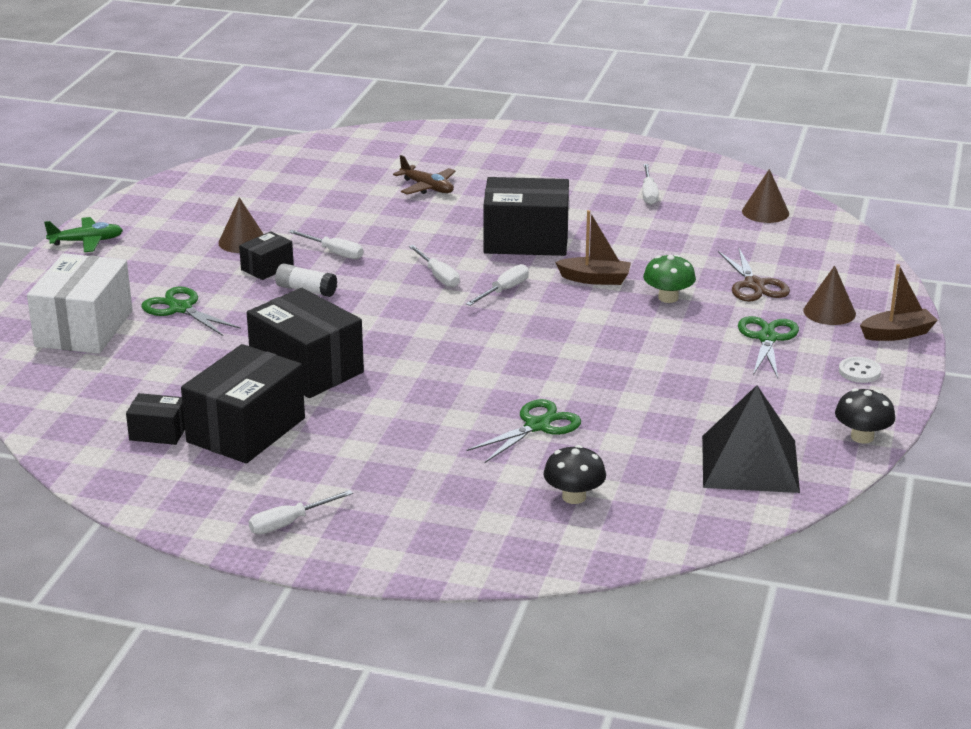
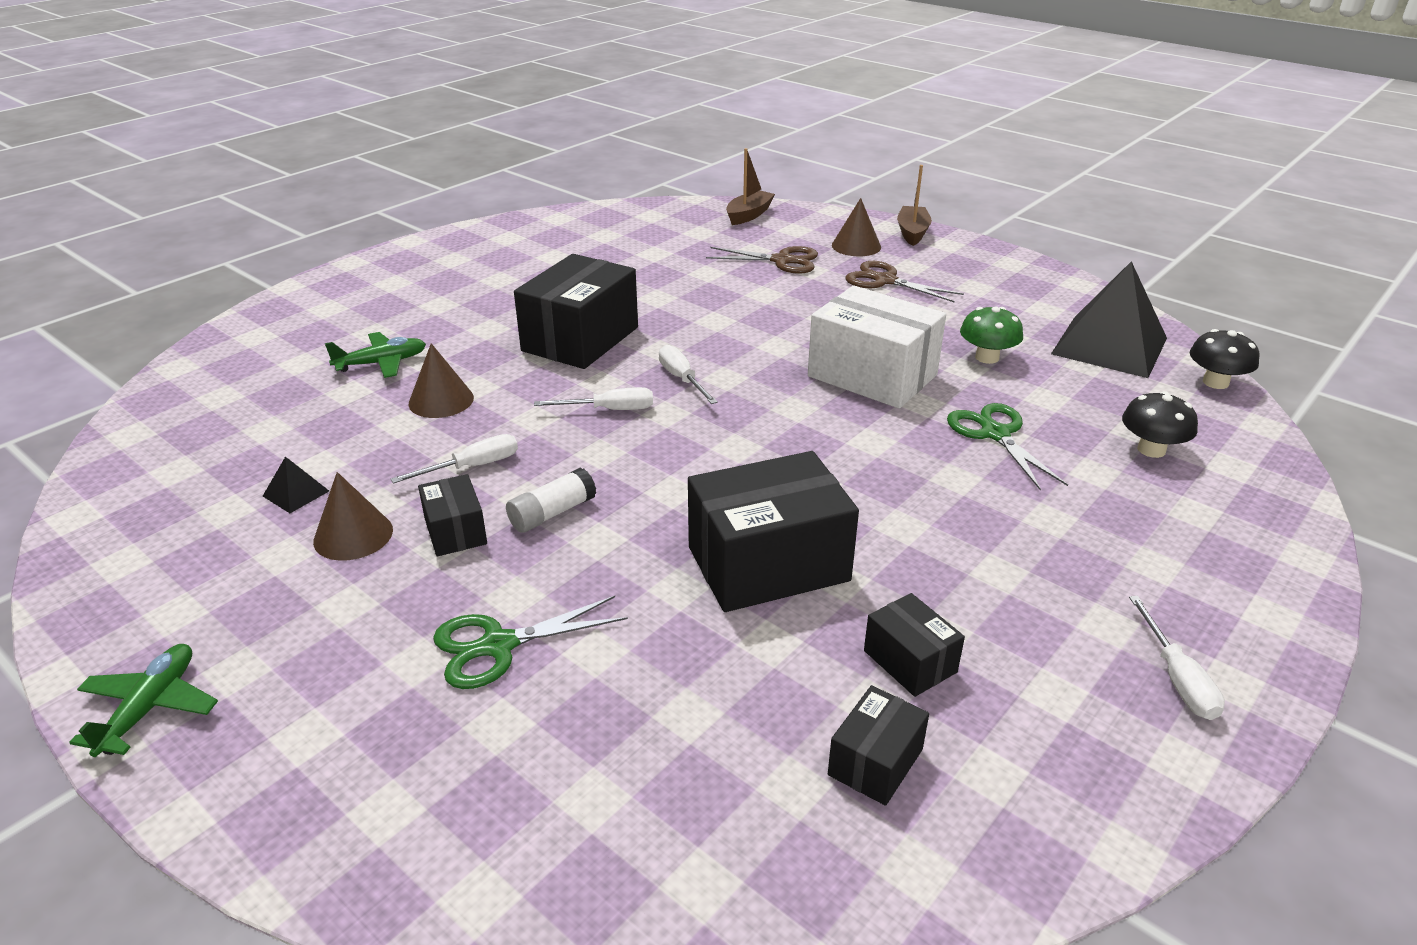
camera: 65 degrees left, 5 degrees up
(84, 328) = (465, 782): white box -> white box (872, 376)
(246, 430) = (910, 661): black box -> black box, size x0.50
(267, 213) = (296, 493): none -> black pyramid
(427, 187) = (381, 363): brown plane -> green plane
(595, 279) = (703, 325): brown boat -> brown boat (748, 215)
(649, 194) = (553, 257): white screwdriver -> none
(668, 298) = (773, 302): green mushroom -> green mushroom (987, 357)
(765, 212) = (650, 222): brown cone -> brown cone (441, 400)
(767, 338) = (885, 281): green scissors -> brown scissors
(859, 372) = (967, 262): white button -> none
(862, 437) = (1078, 289): black mushroom -> black mushroom (1215, 382)

